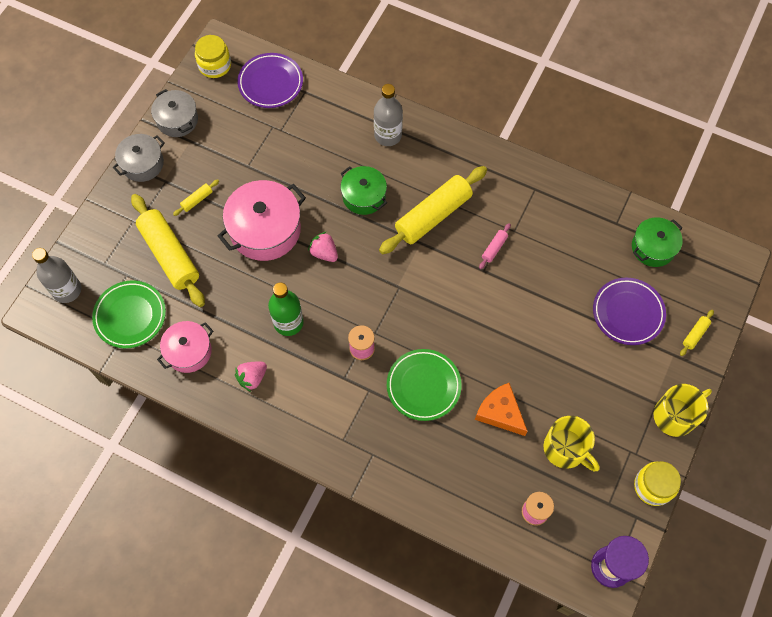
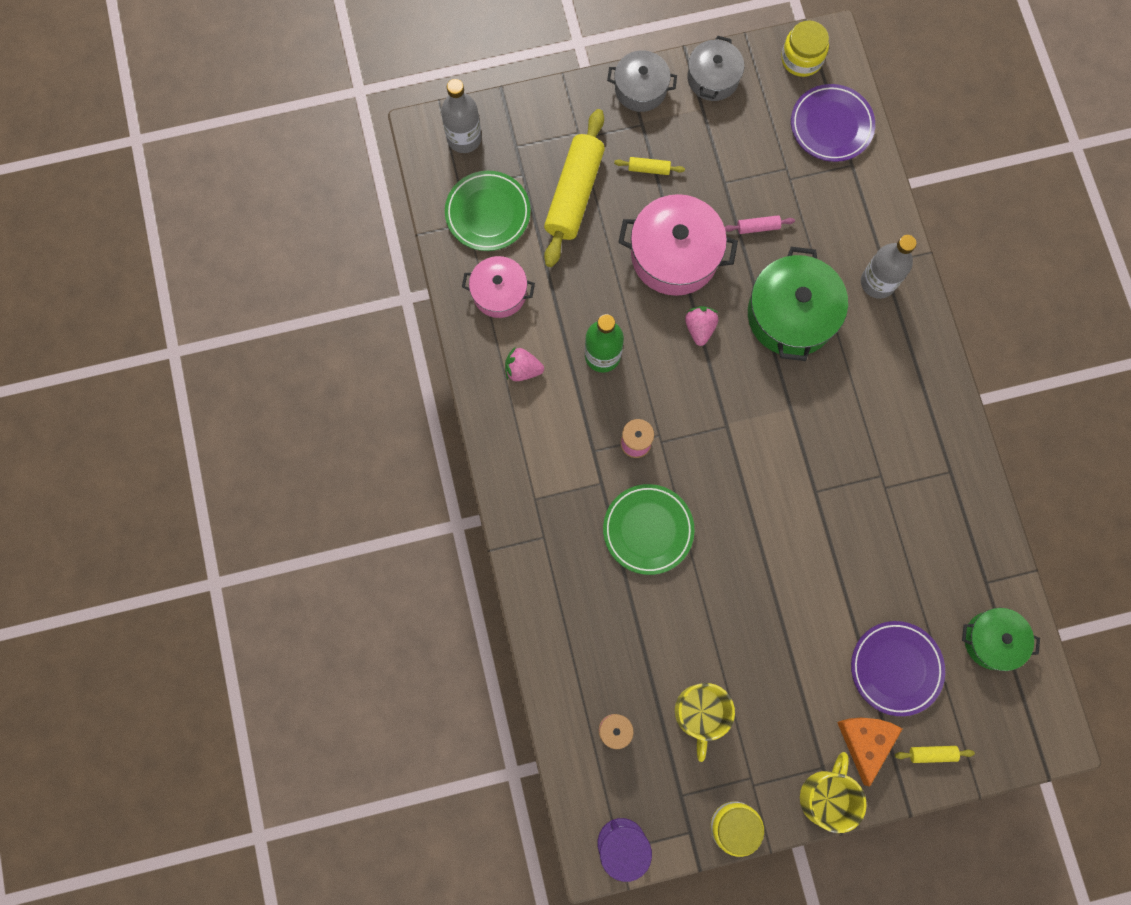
camera: 50 degrees right, 10 degrees up
(364, 196) = (791, 315): green pot -> green pot, size x1.63
(433, 216) = (830, 397): yellow rolling pin -> none
(494, 248) = (848, 483): pink rolling pin -> pink rolling pin (758, 227)
(500, 412) = (683, 622): orange cheese -> orange cheese (865, 741)
(675, 415) = (826, 796): yellow mug -> yellow mug turned 90 degrees counterclockwise

